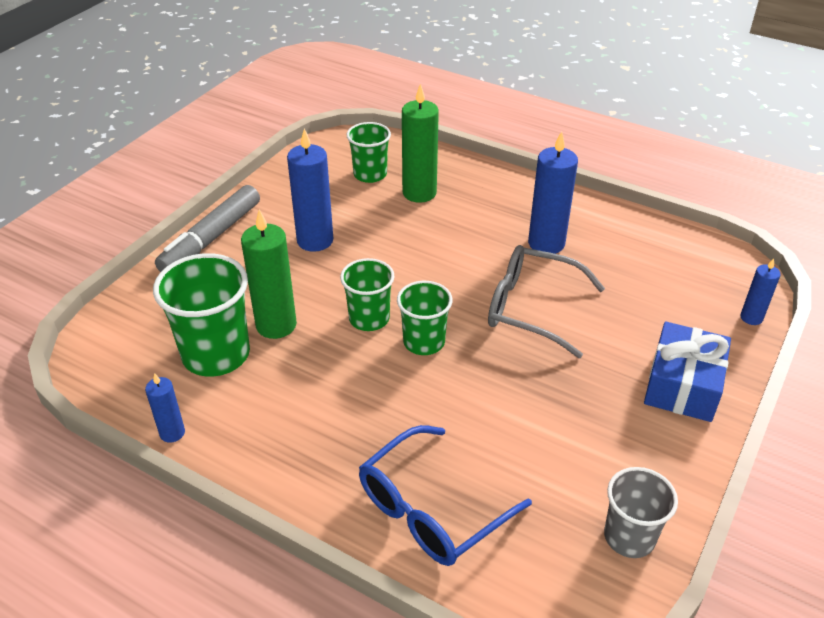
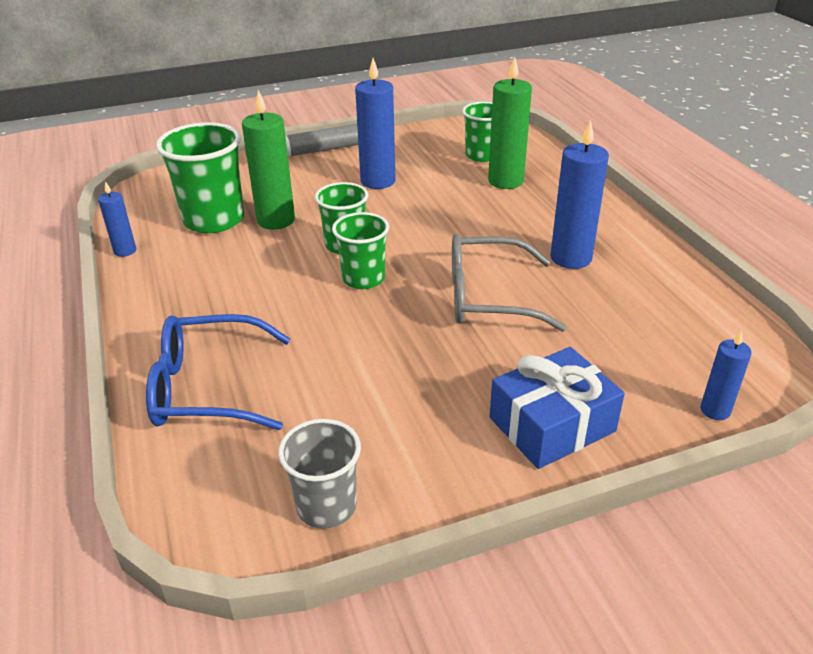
camera: 40 degrees right, 5 degrees down
(531, 308) = (487, 297): grey glasses -> grey glasses turned 60 degrees counterclockwise

